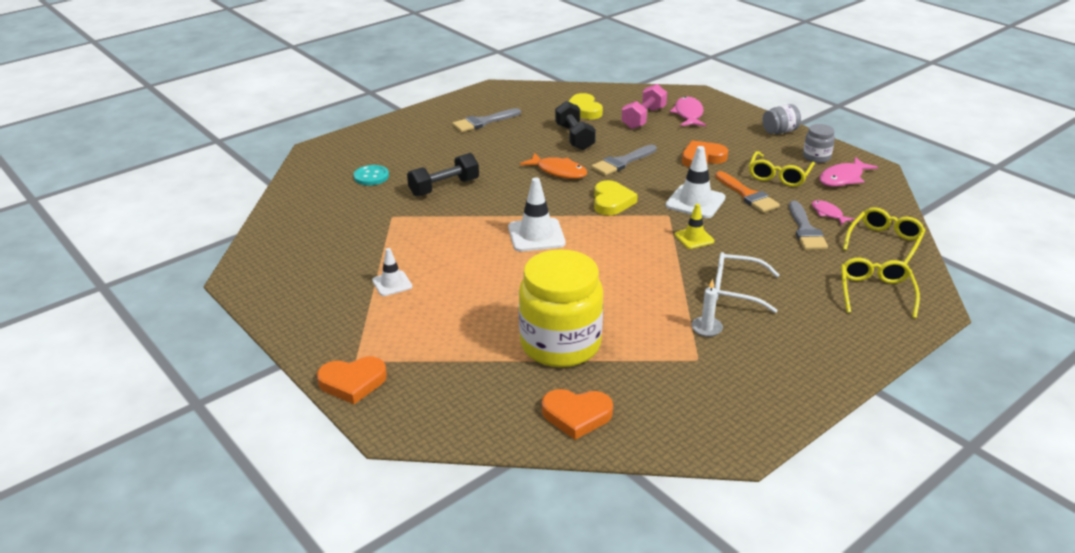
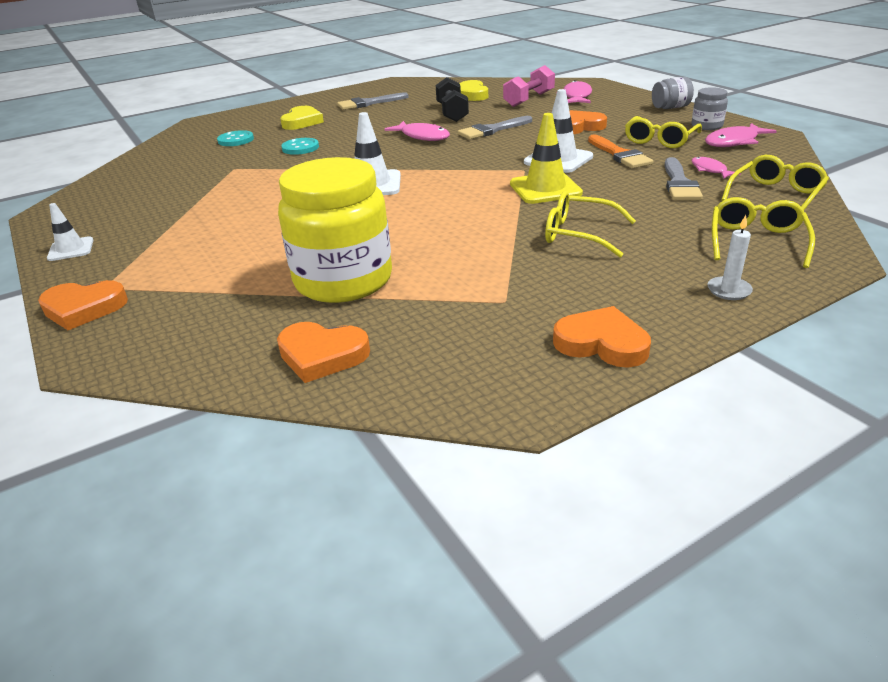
camera: 10 degrees right, 0 degrees up
(392, 283) = (194, 221): white traffic cone -> white traffic cone (71, 249)
(444, 187) = (300, 148): black dumbbell -> turquoise button
(558, 171) = (422, 136): orange fish -> pink fish
(612, 202) = (466, 159): yellow heart -> yellow heart (302, 122)
(694, 238) = (545, 189): yellow traffic cone -> yellow traffic cone, size x1.66
(706, 328) = (528, 270): white candle -> white candle (729, 290)
(736, 289) = (579, 234): white glasses -> yellow glasses
(780, 393) = (601, 343): none -> orange heart

